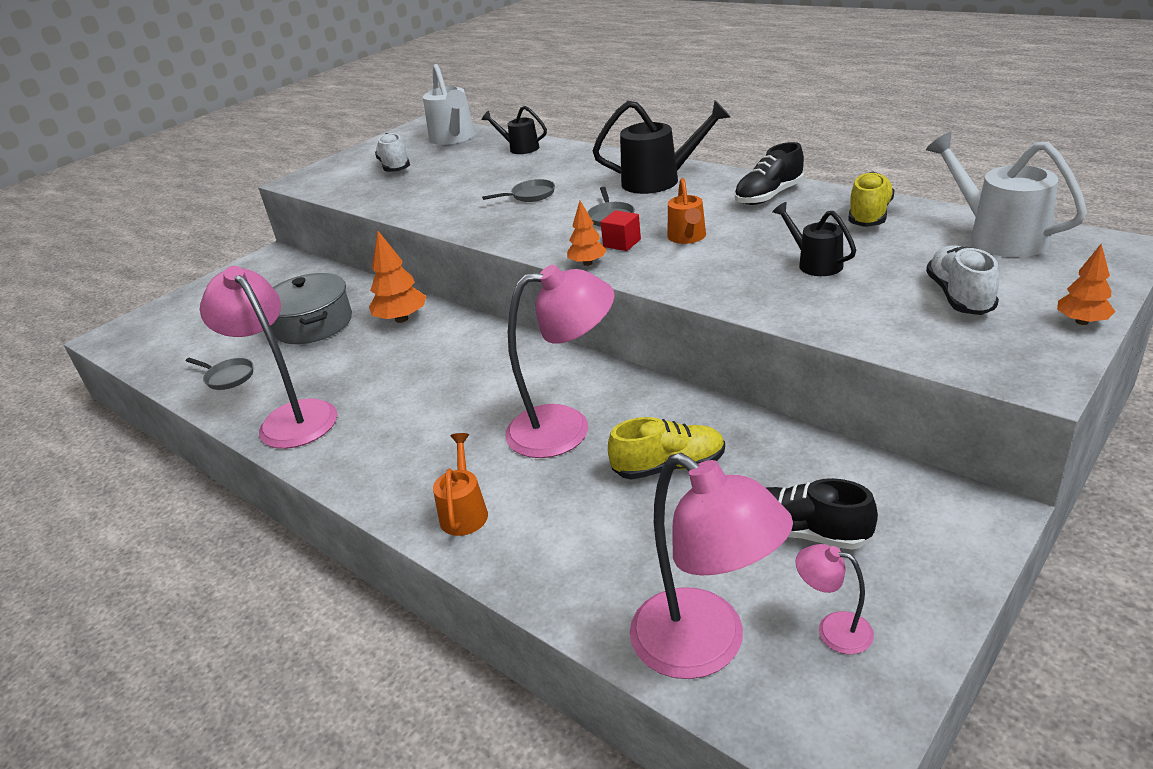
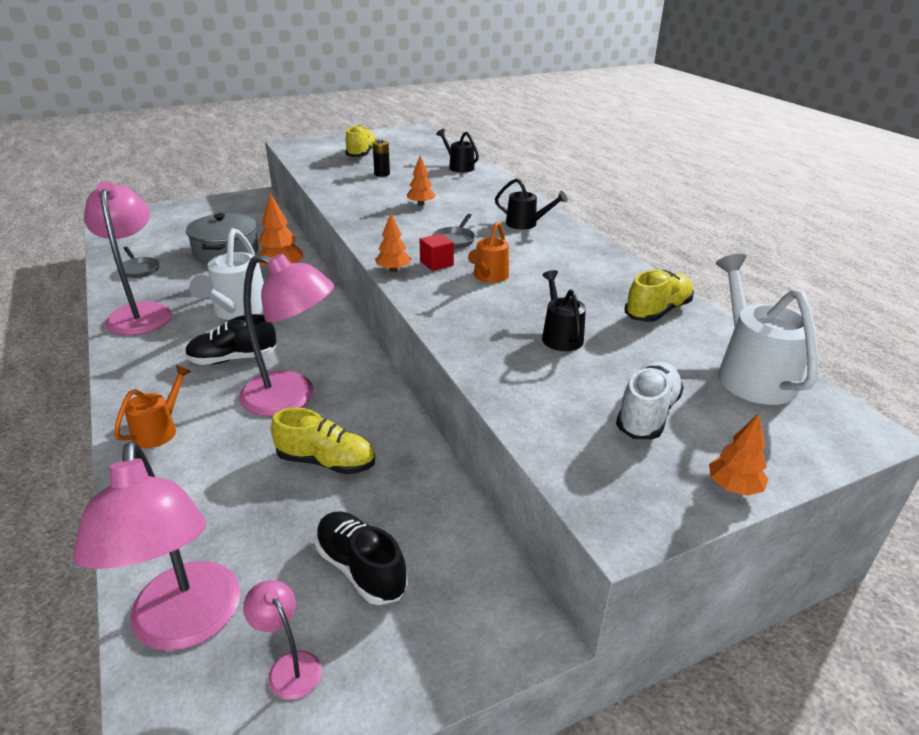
camera: 20 degrees right, 0 degrees up
(395, 167) = (361, 154): white shoe -> yellow shoe
(447, 179) = (382, 174): none -> black battery
(454, 138) = (424, 146): white watering can -> white watering can (237, 311)
(530, 195) = (421, 204): grey pan -> orange tree
(660, 180) = (526, 224): black watering can -> black watering can, size x0.59
(769, 196) = (594, 265): black shoe -> black shoe (233, 359)

